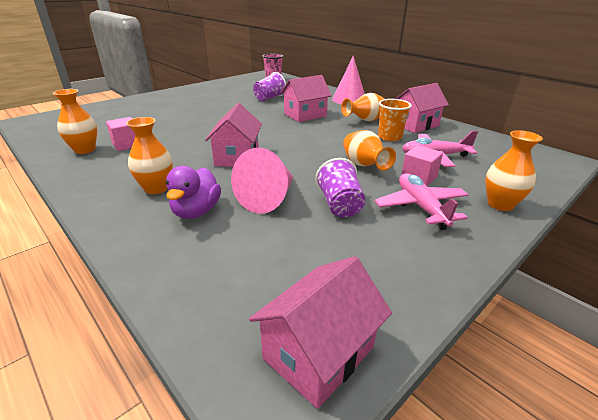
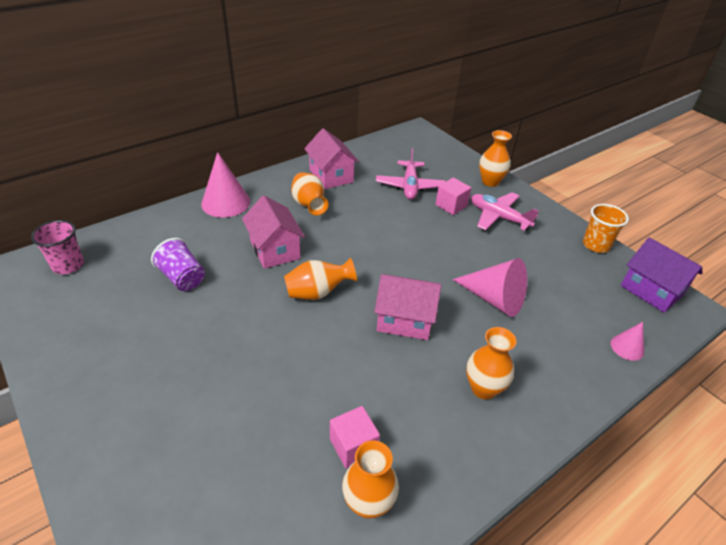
camera: 85 degrees left, 10 degrees up
(190, 293) = (627, 347): none -> pink cone
(196, 211) = (524, 350): purple duck -> none
(318, 353) = (651, 290): pink house -> purple house
(340, 205) = (500, 257): purple cup -> none
(364, 165) = (428, 230): orange vase -> orange vase (318, 292)
(389, 137) = (362, 200): orange cup -> orange cup (596, 245)
(421, 207) = (498, 217): pink plane -> pink plane turned 45 degrees clockwise

